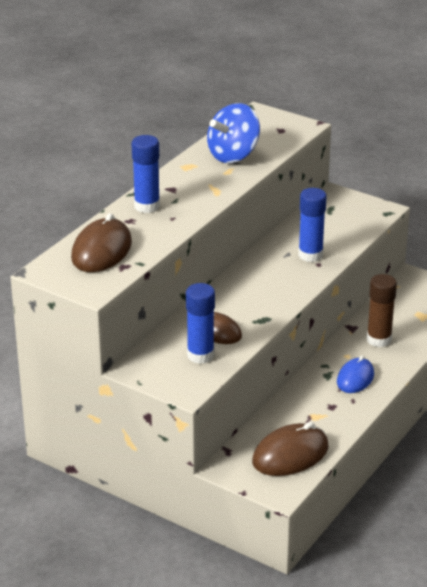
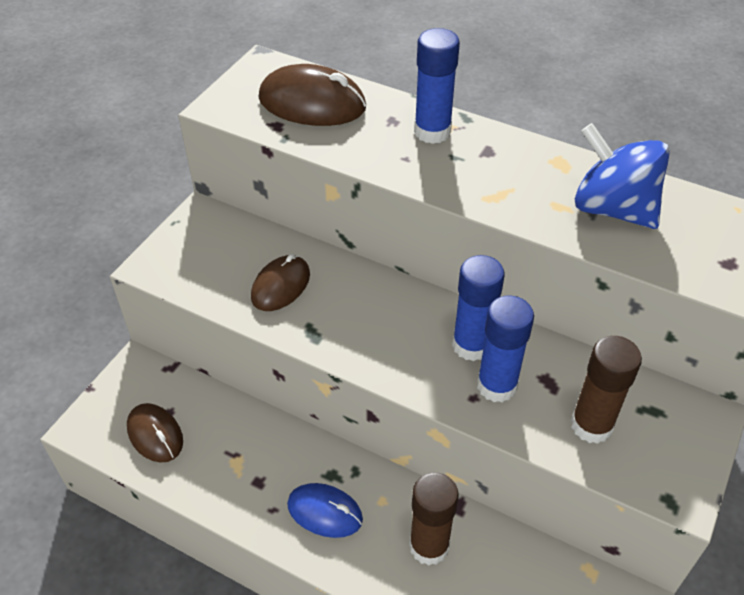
camera: 85 degrees right, 15 degrees up
(200, 355) = (227, 273): blue glue stick -> blue glue stick (471, 345)
(290, 455) = (155, 434): brown mouse -> brown mouse, size x0.66
(340, 228) = (591, 425): none -> brown glue stick

